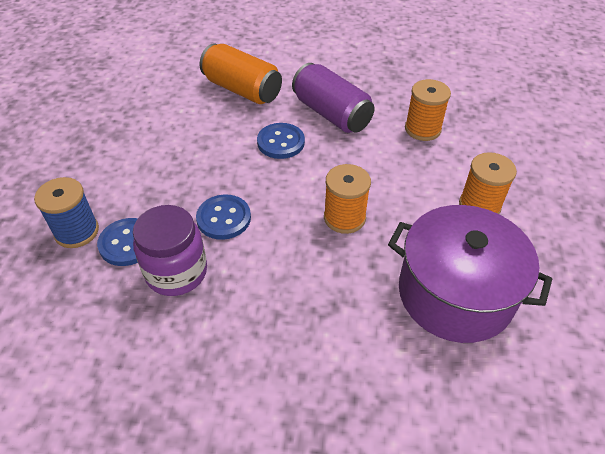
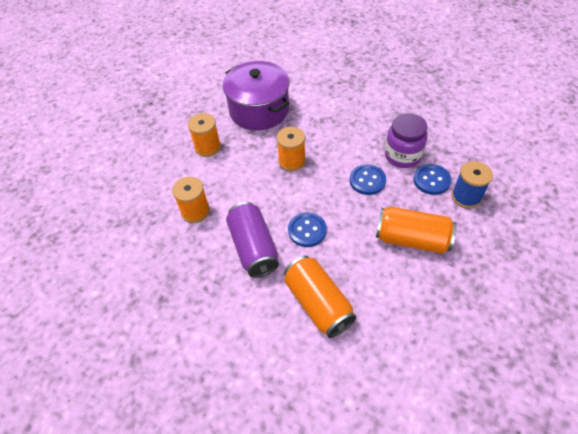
camera: 155 degrees left, 5 degrees up
(152, 163) = (412, 239): none -> orange can

